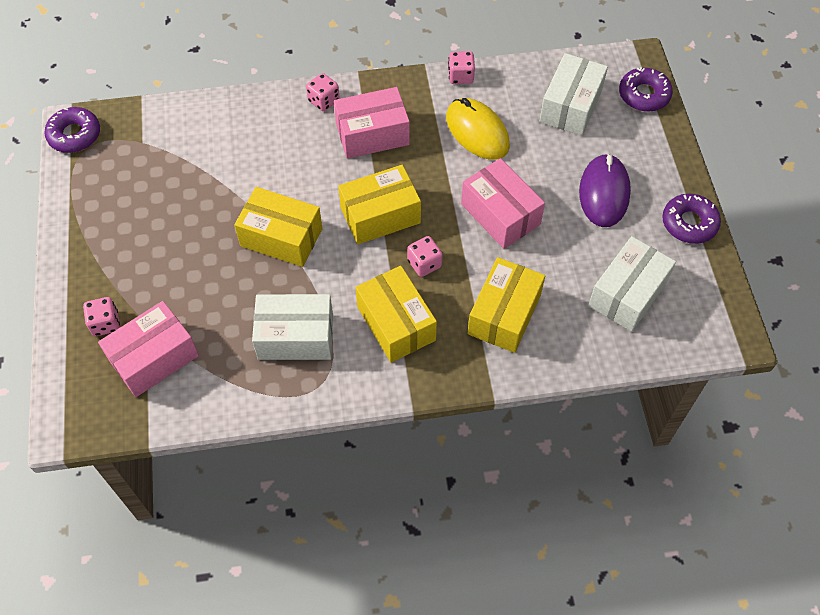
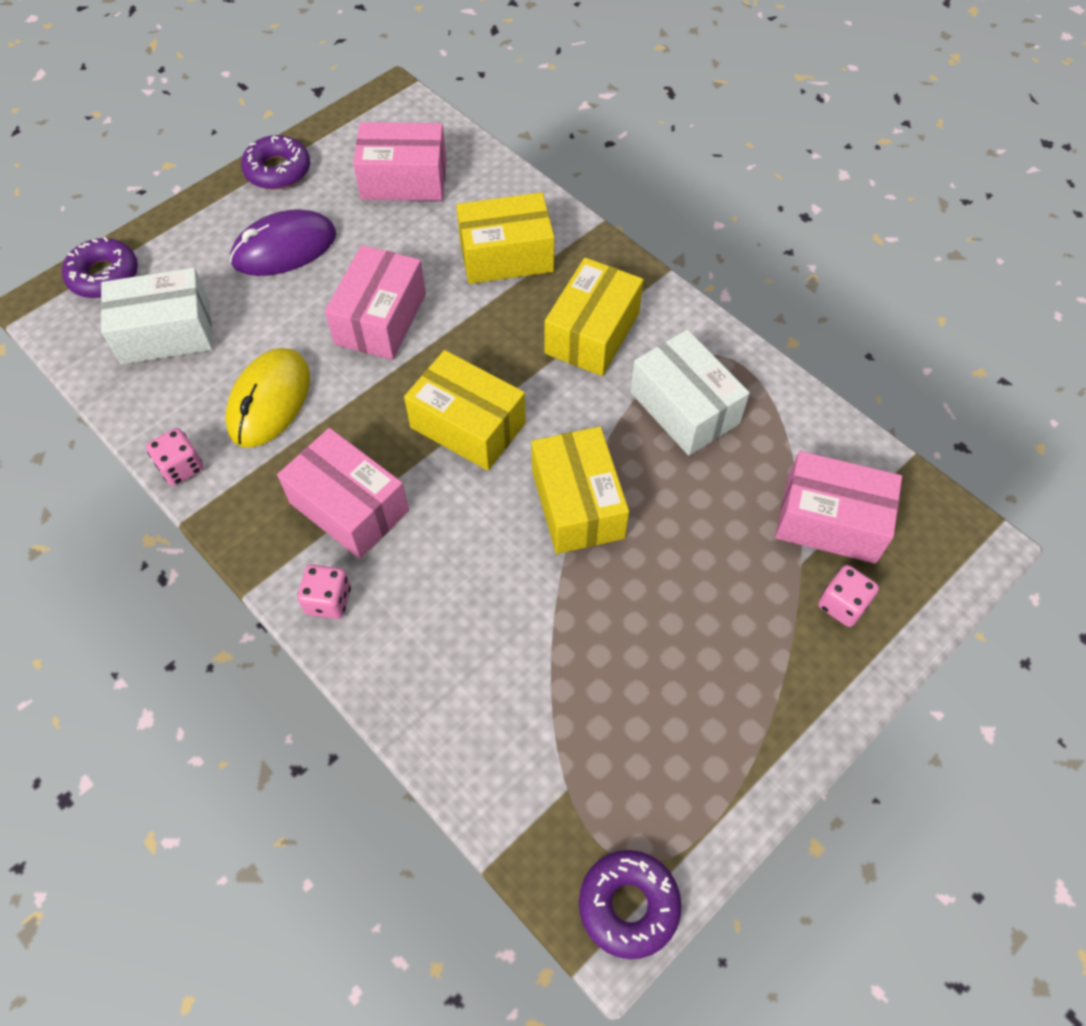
camera: 125 degrees left, 0 degrees up
(424, 264) = (500, 349): pink dice -> none
(627, 294) = (404, 180): white box -> pink box

